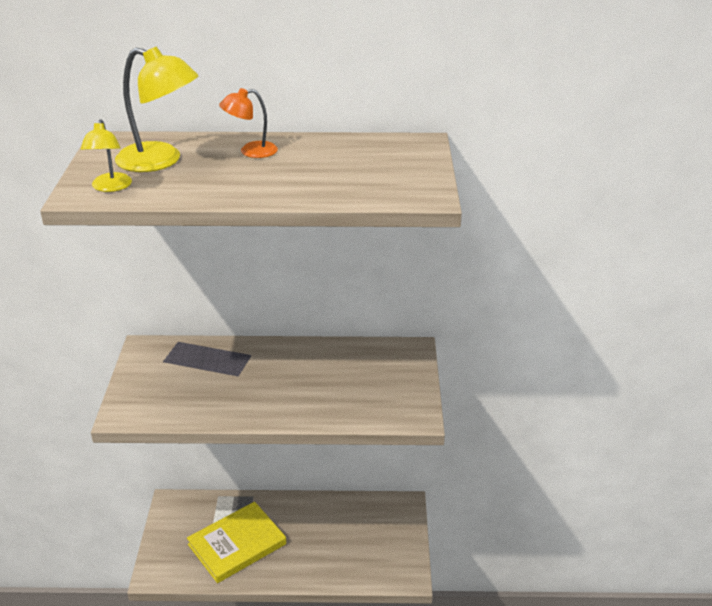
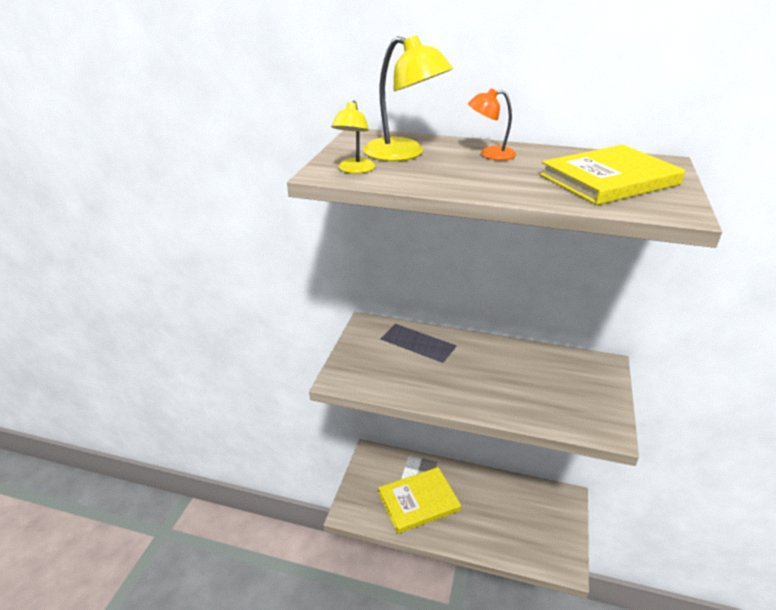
camera: 15 degrees right, 0 degrees up
(368, 169) = (609, 180): none -> yellow book

